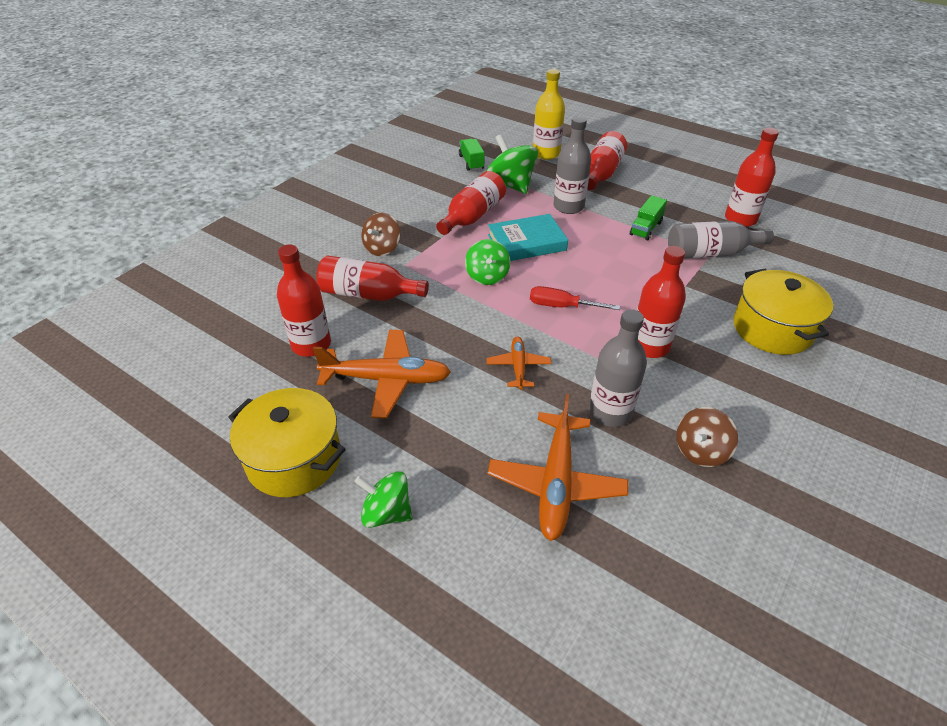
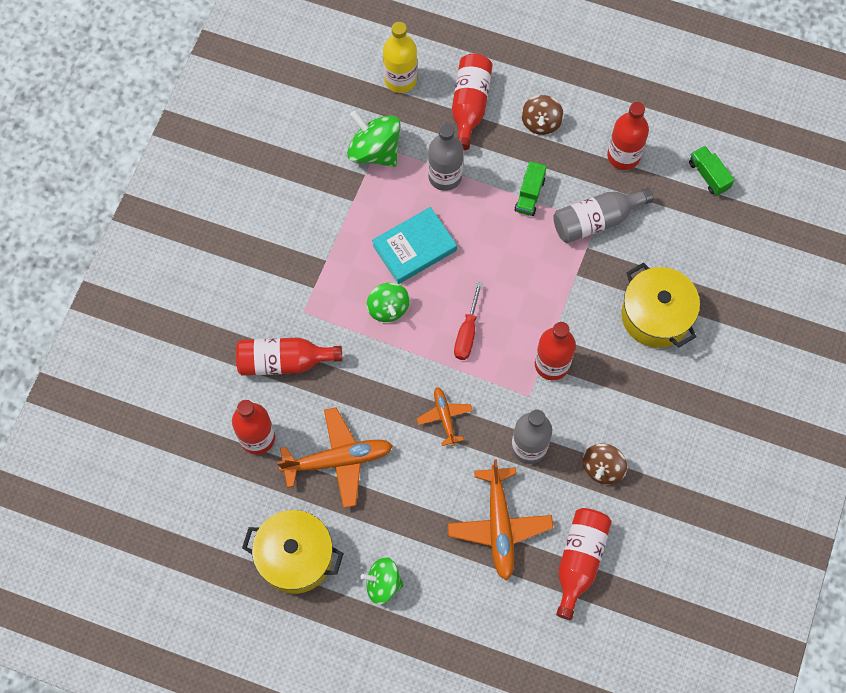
camera: 15 degrees left, 25 degrees up
(382, 248) = (272, 292): brown spinning top -> brown spinning top (541, 123)
(471, 162) = (319, 117): green truck -> green truck (708, 175)
(472, 216) = (348, 217): red bottle -> red bottle (579, 560)
(562, 306) = (467, 333): red screwdriver -> red screwdriver turned 75 degrees counterclockwise

